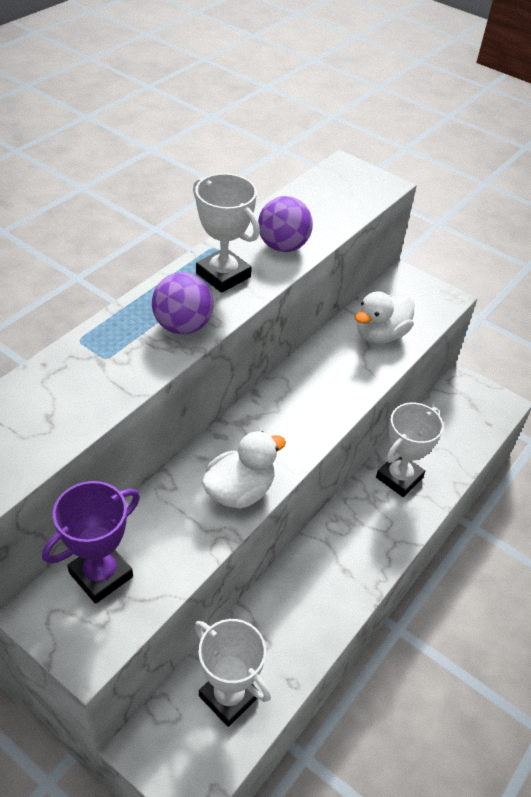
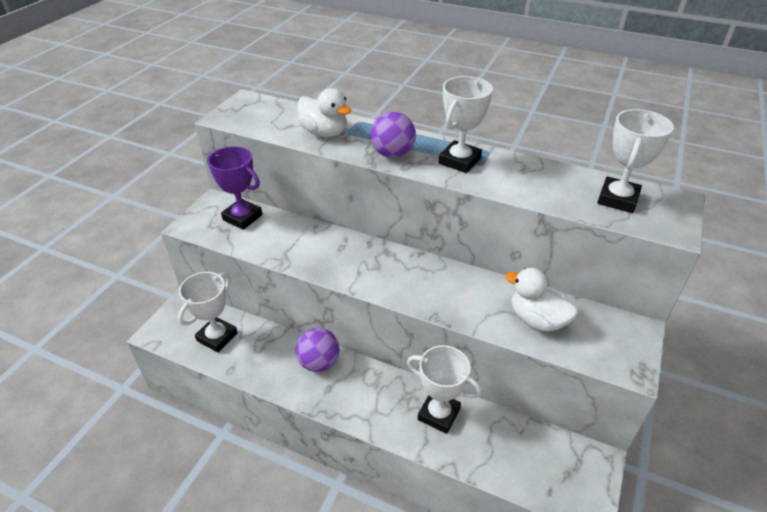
camera: 80 degrees right, 5 degrees down
(239, 491) = (322, 262): white duck -> white duck (324, 133)
(283, 246) = (518, 182): purple ball -> purple ball (319, 363)
(332, 196) = (617, 199): none -> white trophy

